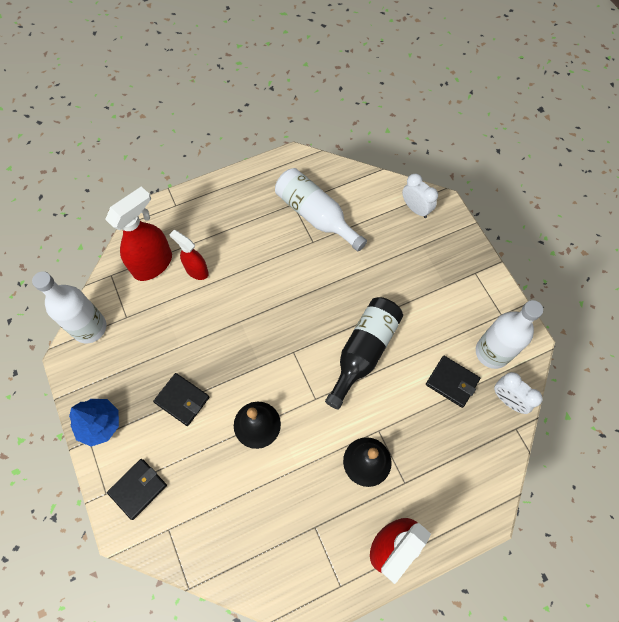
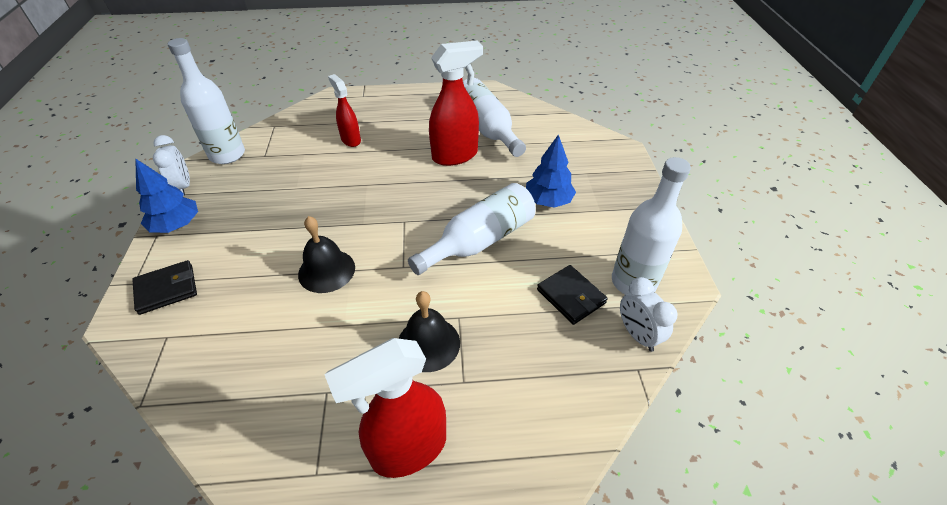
camera: 20 degrees right, 20 degrees down
(153, 264) = (316, 127): red spray bottle -> red spray bottle (455, 156)
(182, 400) = (267, 228): black wallet -> none
(363, 351) = (479, 241): black bottle -> white bottle
(401, 289) = (548, 201): none -> blue tree
(415, 209) = (592, 145): white clock -> white clock (183, 186)

